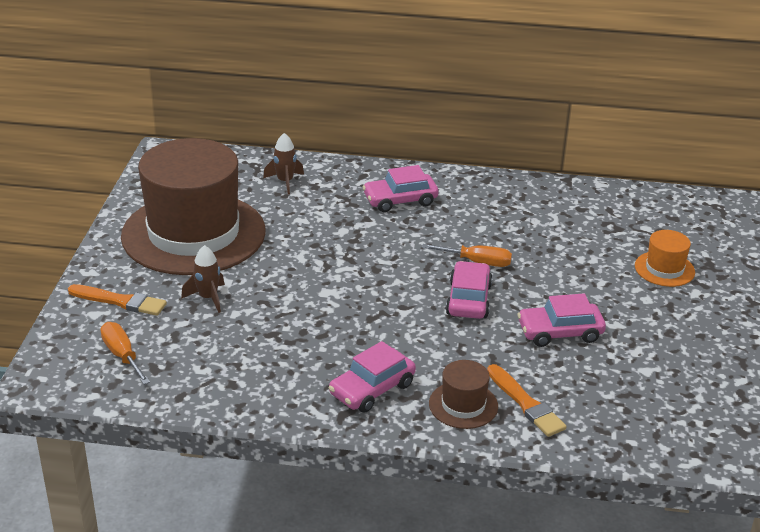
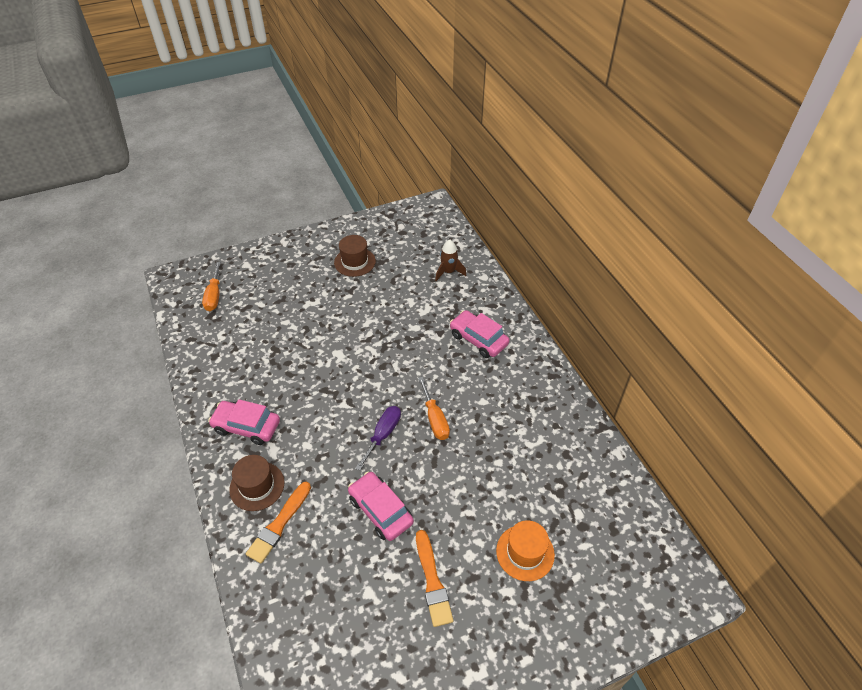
camera: 60 degrees right, 15 degrees up
(120, 301) = (264, 268): orange brush -> orange brush (432, 581)
(122, 355) = (214, 296): orange screwdriver -> orange screwdriver turned 150 degrees clockwise
(193, 234) = (354, 262): brown hat -> brown hat, size x0.41
(208, 298) = (292, 302): brown rocket -> none
(468, 300) = (383, 434): pink car -> purple screwdriver

